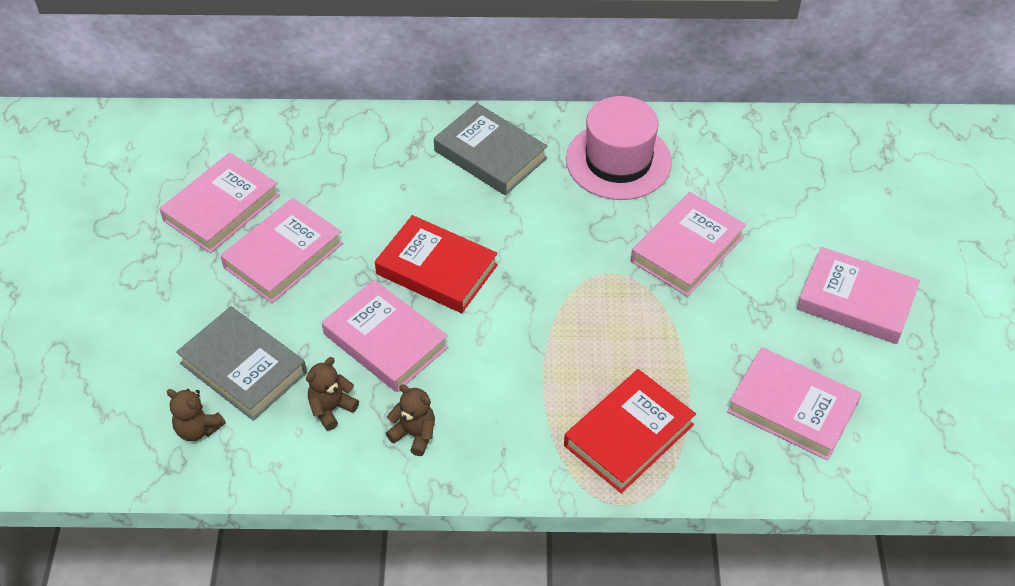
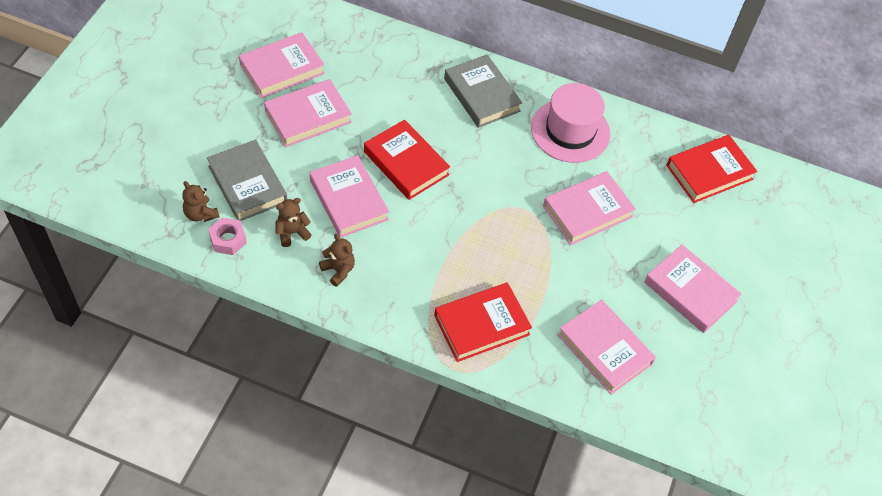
camera: 15 degrees right, 5 degrees up
(250, 448) = (228, 240): none -> pink nut
(805, 153) = (709, 172): none -> red book

